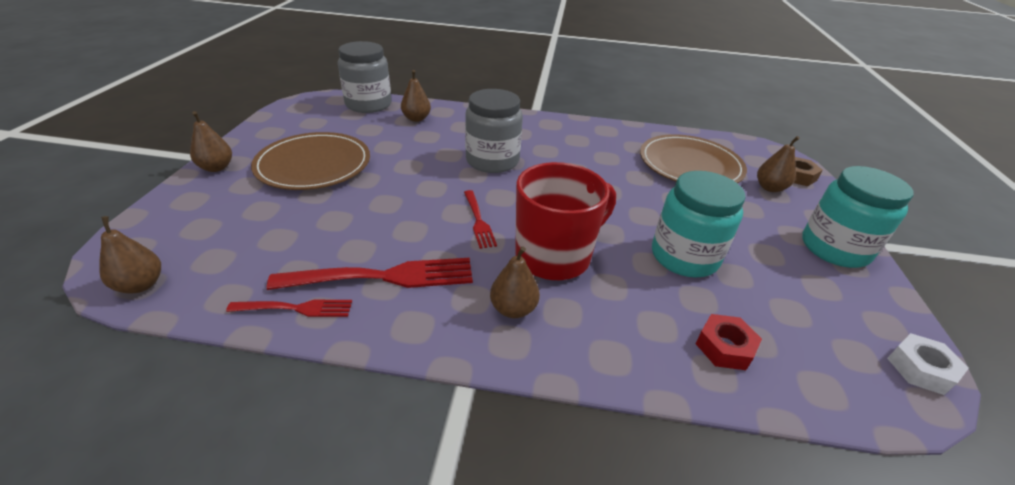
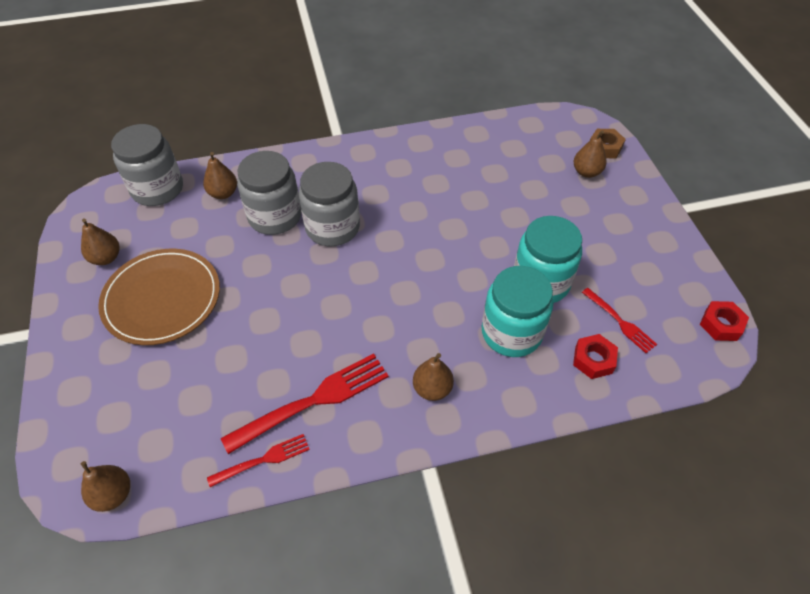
camera: 20 degrees left, 15 degrees up
(216, 167) = (65, 340): brown pear -> brown pear (106, 258)
(447, 141) = (275, 216): none -> grey jar
(478, 221) = (359, 308): red fork -> red fork (620, 322)
(555, 256) = (440, 323): red mug -> none
(690, 164) = (512, 165): brown plate -> none
(834, 248) = (649, 228): turquoise jar -> turquoise jar (511, 332)
(920, 369) = (721, 325): white nut -> red nut

